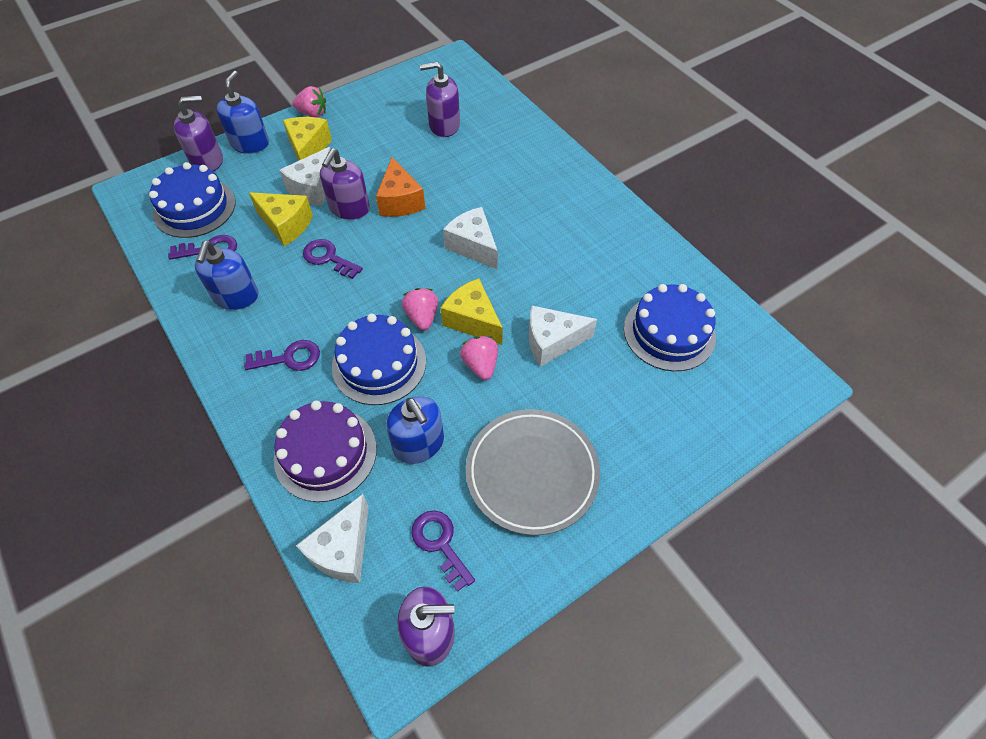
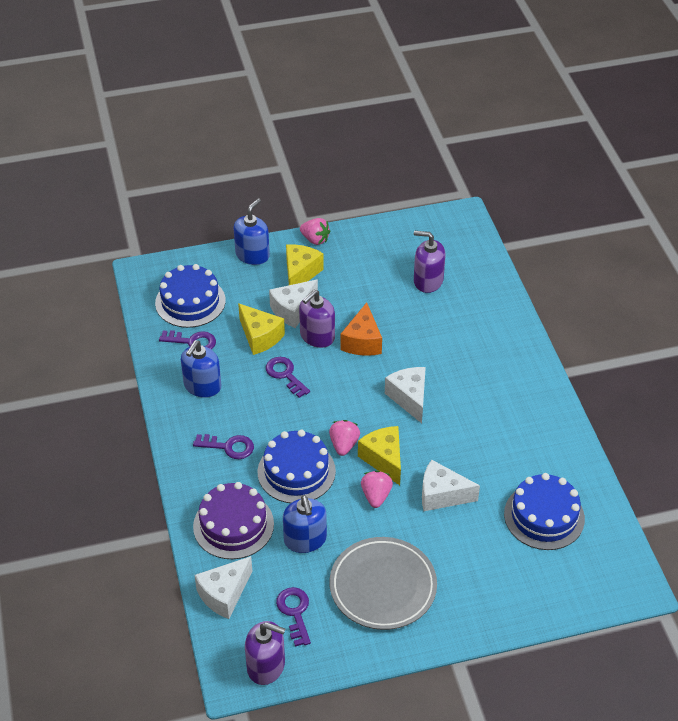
camera: 20 degrees right, 10 degrees down
(207, 161) = (212, 262): purple soap dispenser -> none

